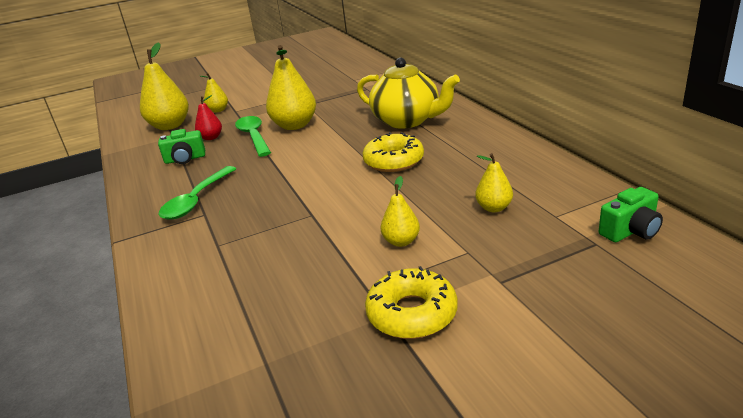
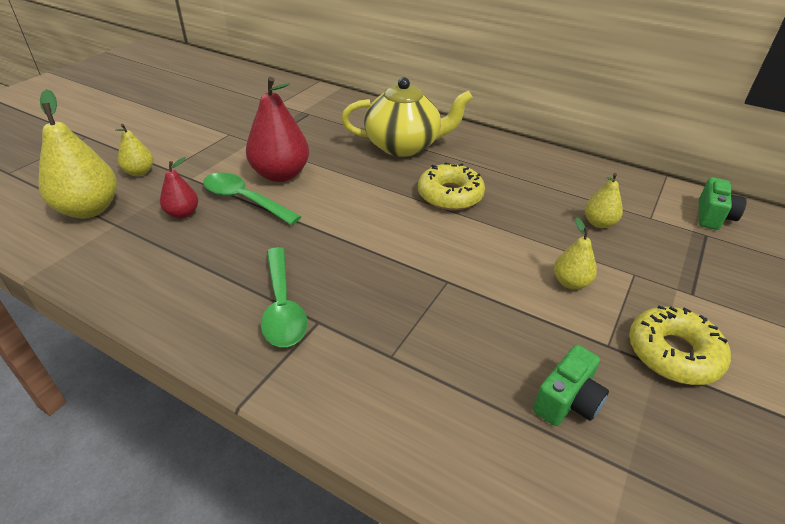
camera: 40 degrees left, 10 degrees up
(185, 159) = (184, 253): green camera -> green camera (567, 401)
(295, 125) = (280, 175): yellow pear -> red pear

